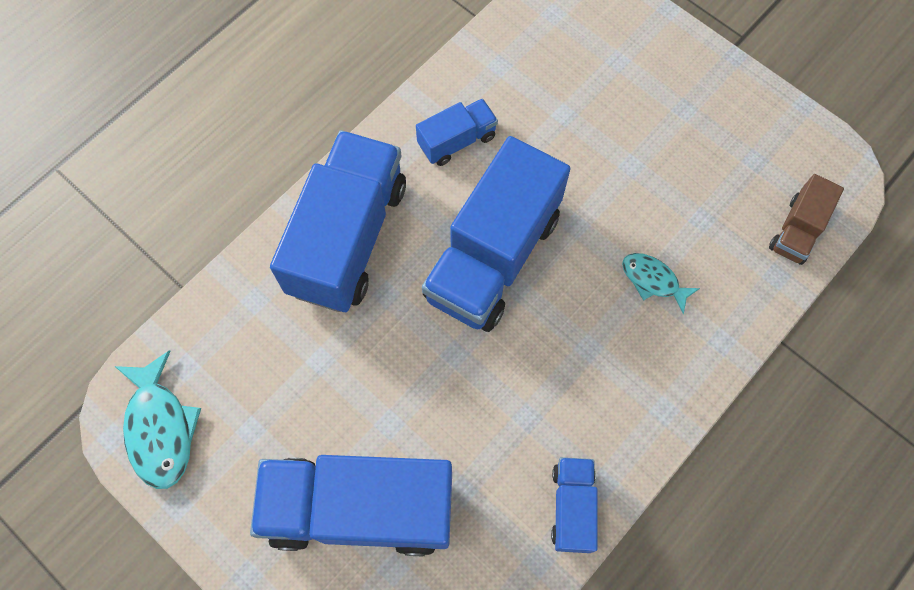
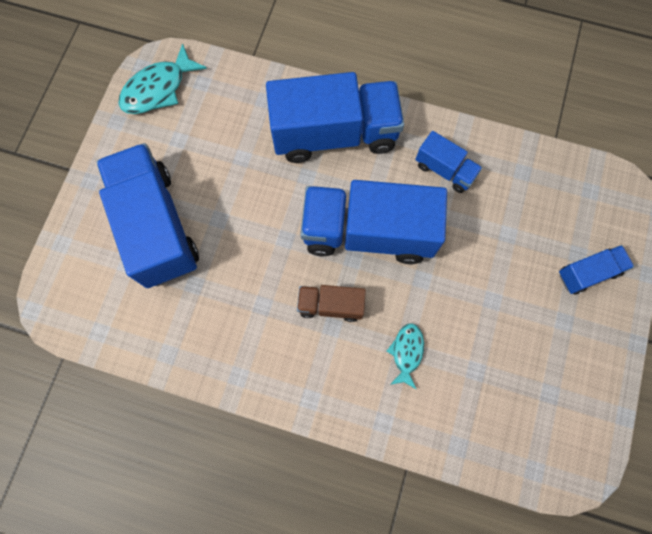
camera: 65 degrees right, 5 degrees up
(572, 507) = (213, 361): blue truck -> blue truck (588, 273)
(797, 230) = (506, 449): brown truck -> brown truck (331, 305)

